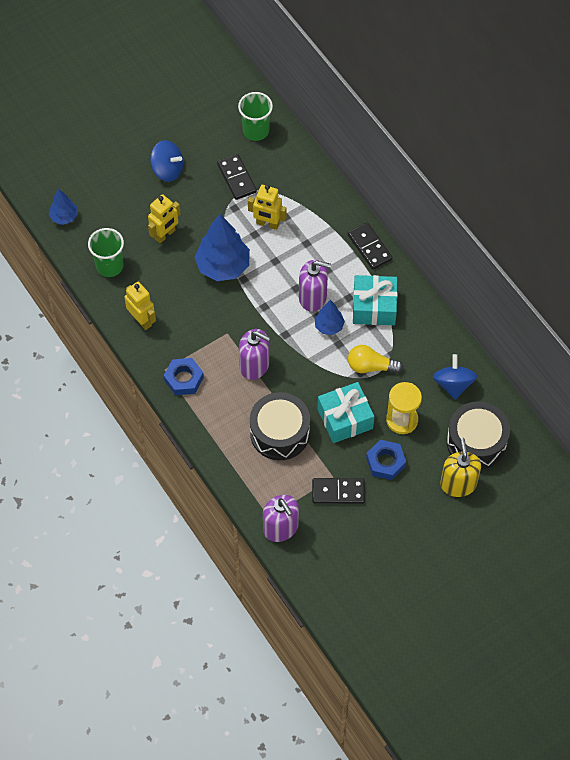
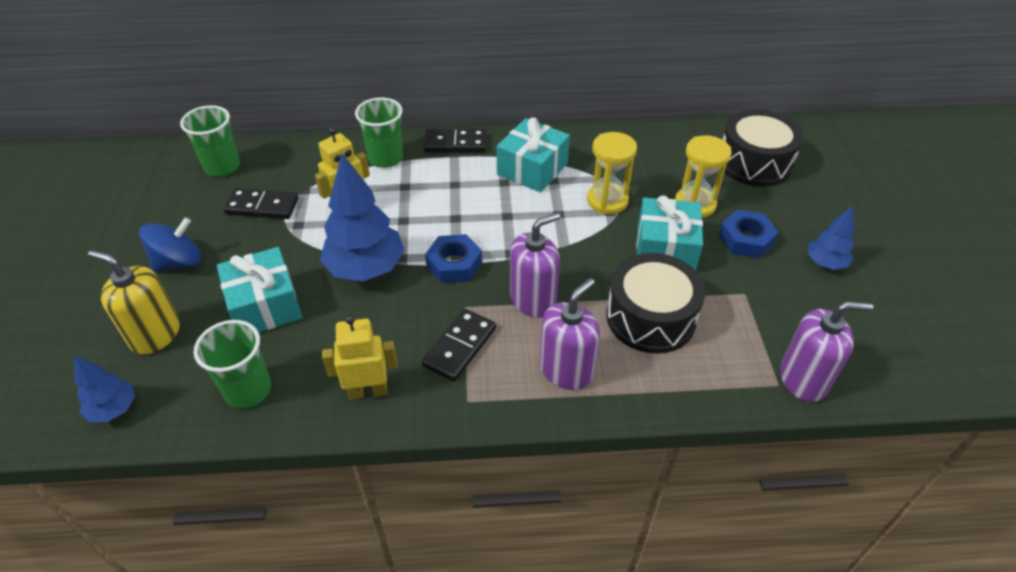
camera: 60 degrees left, 15 degrees down
(165, 235) = (265, 305): yellow robot -> turquoise gift
(184, 379) = (500, 385): blue nut -> blue nut (454, 264)
(313, 297) = (480, 209): purple soap dispenser -> purple soap dispenser (566, 370)
(326, 215) = (386, 158): none -> green cup
(329, 326) = (529, 212): blue tree -> blue tree (825, 263)
(338, 492) = (770, 298): black domino -> black domino (460, 347)
(371, 366) = (607, 201): yellow light bulb -> yellow hourglass
(453, 384) = (671, 151): blue spinning top -> none
(458, 484) = (803, 195): yellow soap dispenser -> yellow soap dispenser (155, 334)

